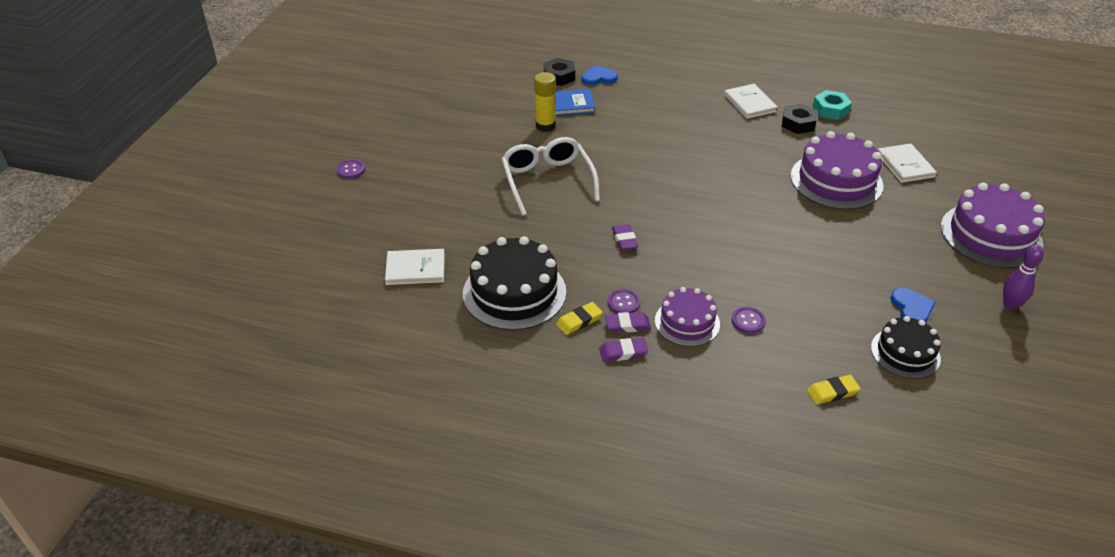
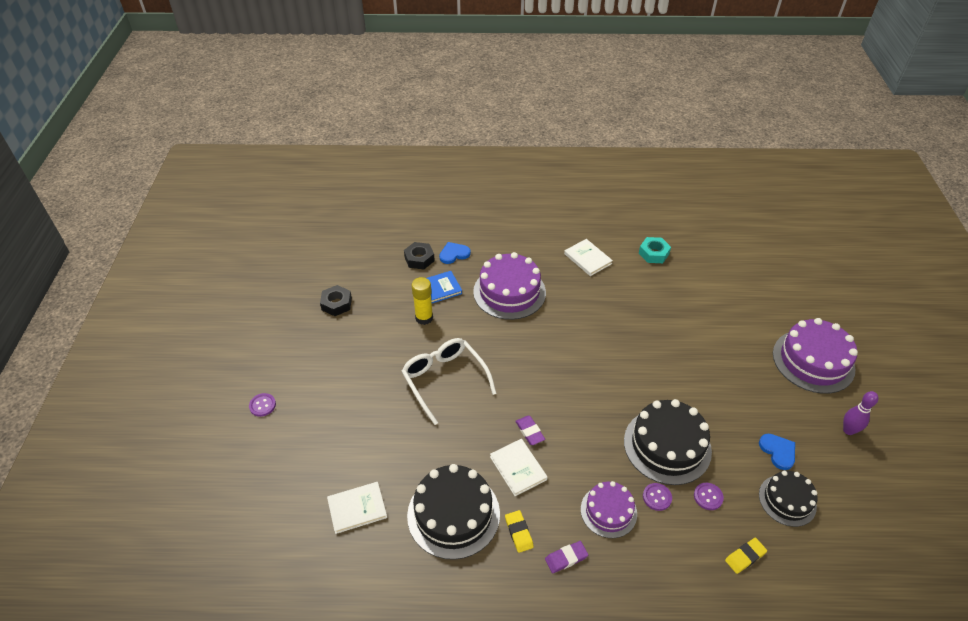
camera: 15 degrees left, 5 degrees up
(579, 321) = (518, 532): yellow eraser -> yellow eraser turned 60 degrees counterclockwise
(623, 303) = (550, 502): purple button -> purple button (708, 497)
(627, 325) = (560, 527): purple eraser -> none
(778, 279) = (667, 446): none -> black cake
(798, 123) = (632, 273): black nut -> black nut (336, 304)
(836, 181) = (680, 329): purple cake -> purple cake (509, 292)
(905, 165) = (728, 301): white book -> white book (518, 468)

